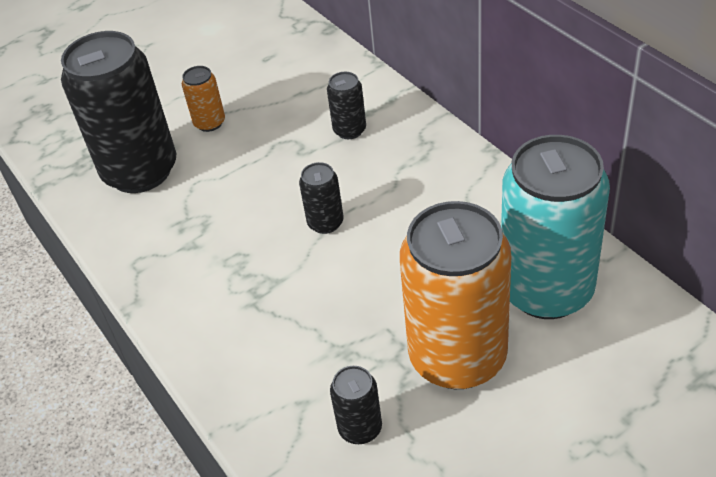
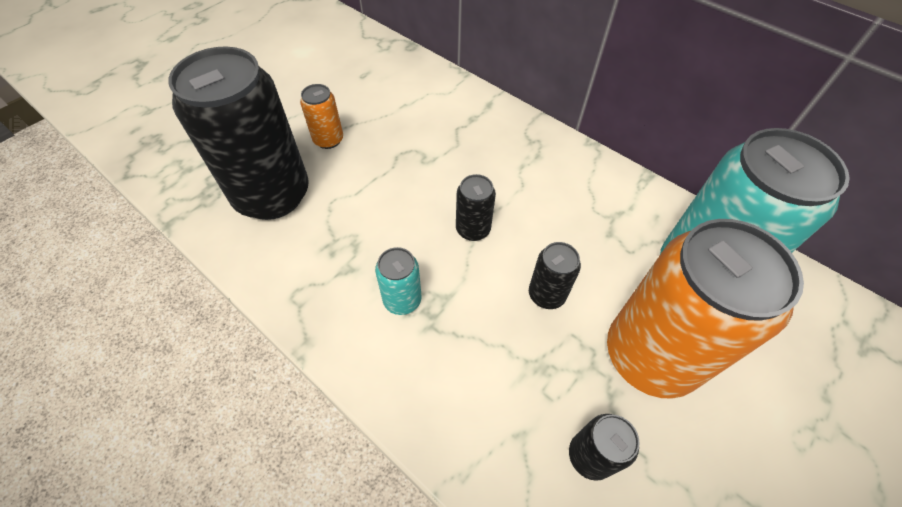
camera: 20 degrees left, 10 degrees up
(233, 278) = (402, 300): none -> turquoise can
(349, 130) = (462, 136): black can -> black can (546, 294)

